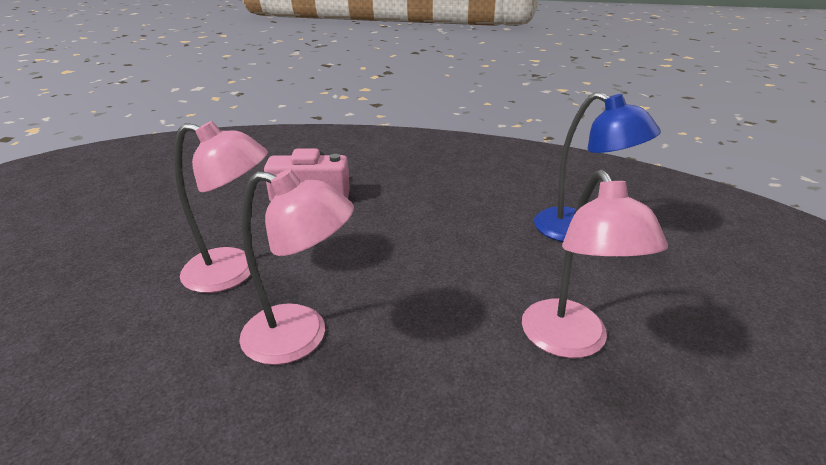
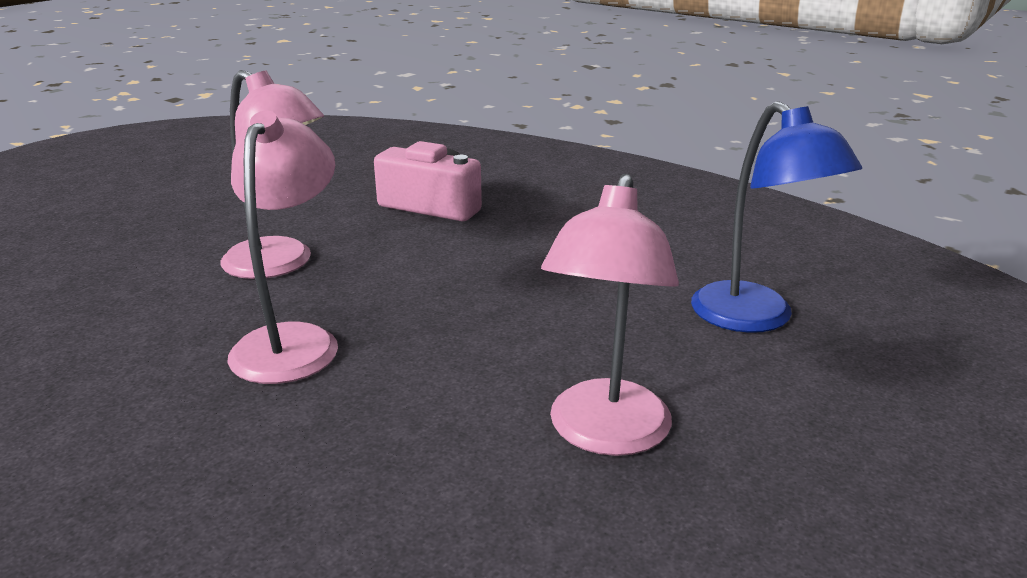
camera: 25 degrees right, 5 degrees down
(301, 337) = (293, 341): pink lamp -> pink lamp turned 120 degrees counterclockwise

